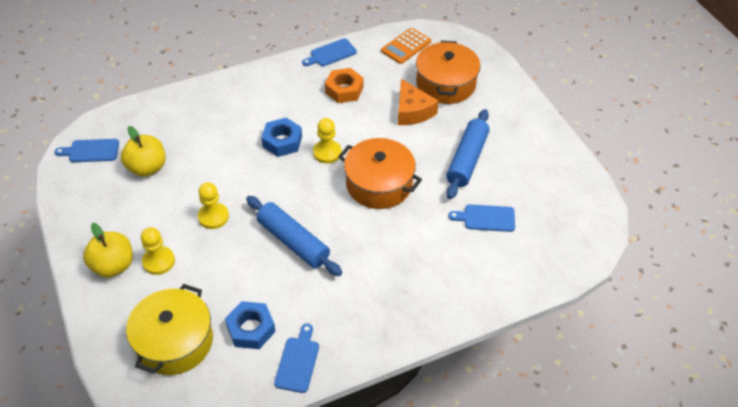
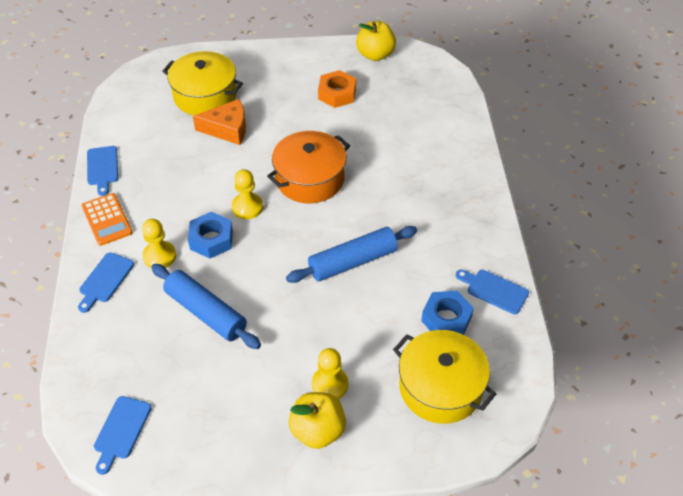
camera: 70 degrees left, 0 degrees up
(147, 168) = (183, 373): yellow apple -> yellow apple (375, 55)
(213, 217) = (289, 322): yellow pawn -> yellow pawn (159, 256)
(344, 90) = (165, 171): orange nut -> orange nut (337, 94)
(406, 46) = (132, 108): orange calculator -> orange calculator (107, 219)
(445, 84) = (205, 96): orange pot -> yellow pot
(467, 160) = (311, 110): blue rolling pin -> blue rolling pin (206, 312)
(486, 218) = (384, 119): blue cutting board -> blue cutting board (105, 280)

